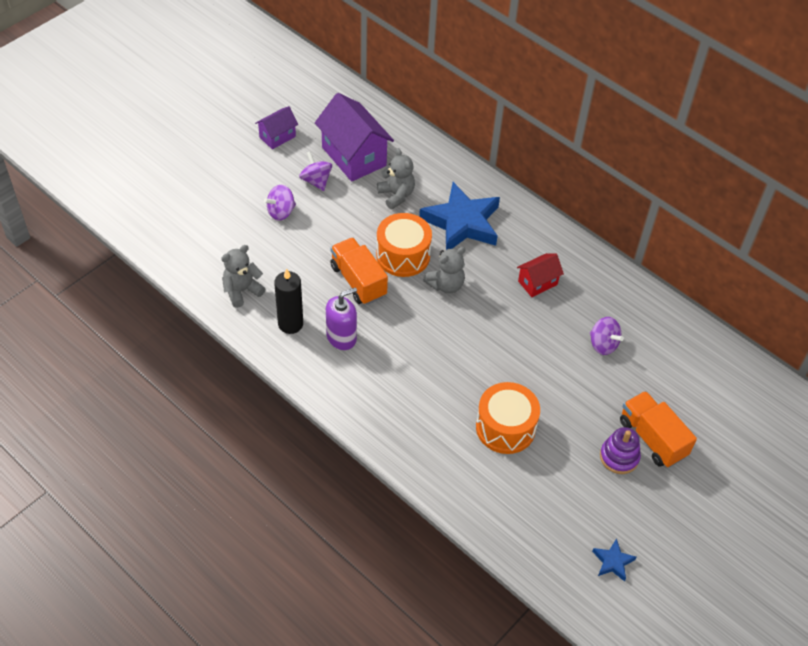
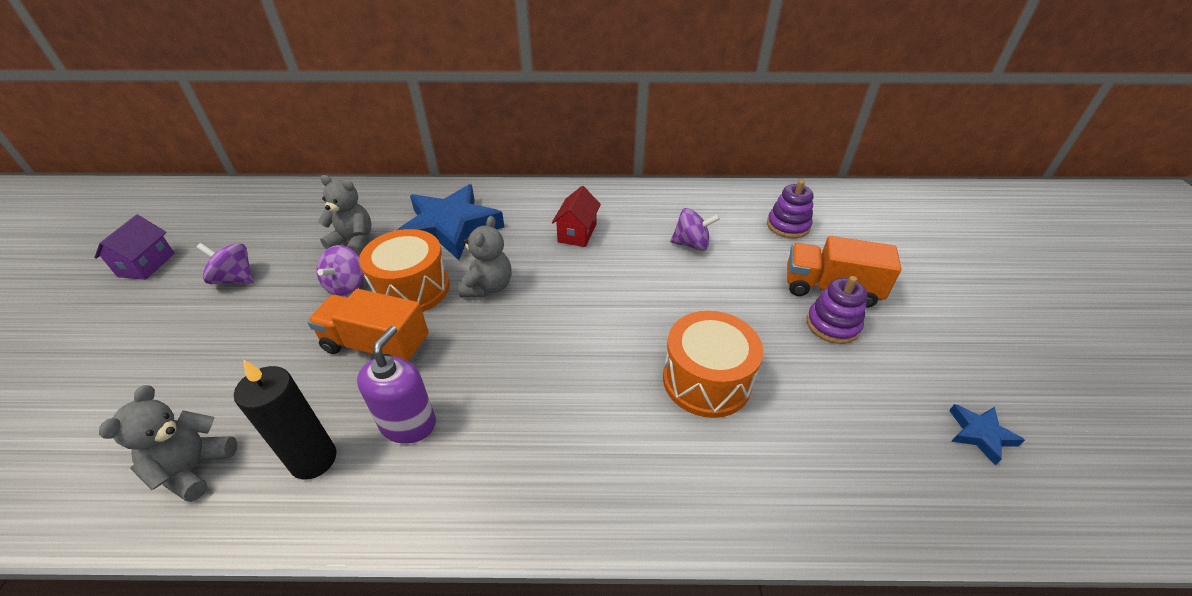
camera: 40 degrees left, 10 degrees down
(281, 212) = (202, 334): purple spinning top -> purple spinning top (347, 286)
(354, 156) = (271, 235): purple house -> none
(690, 380) = (788, 226): none -> purple stacking toy

